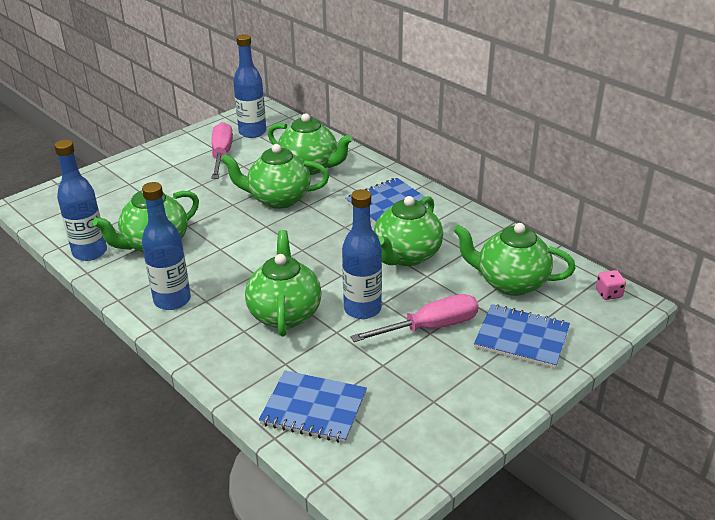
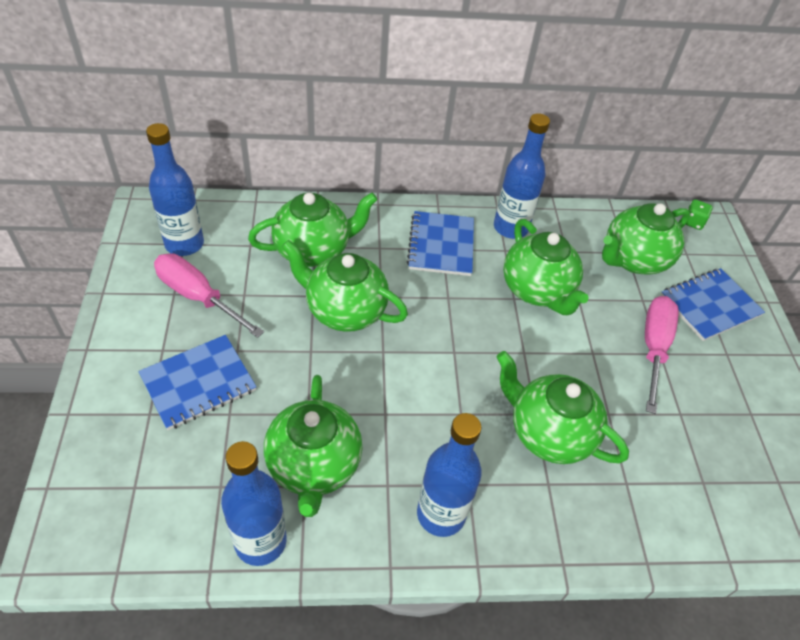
camera: 55 degrees left, 15 degrees up
(278, 199) = (344, 311): green teapot -> green teapot turned 75 degrees clockwise
(314, 408) = (708, 504): blue notebook -> blue notebook (198, 383)
(362, 309) = (590, 373): blue bottle -> blue bottle (510, 228)
(608, 294) = (693, 222): pink dice -> green dice

